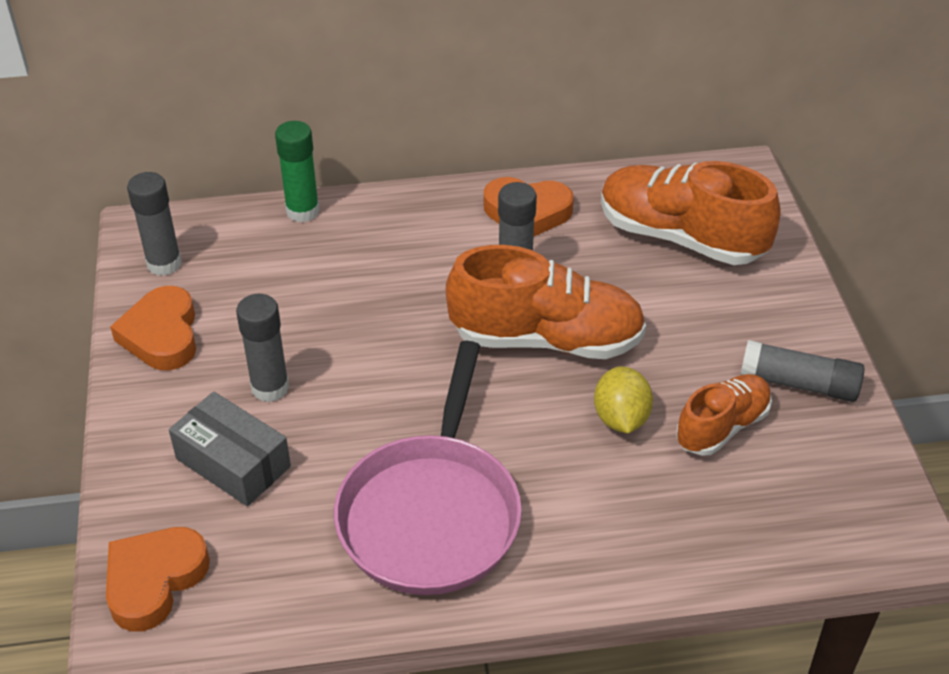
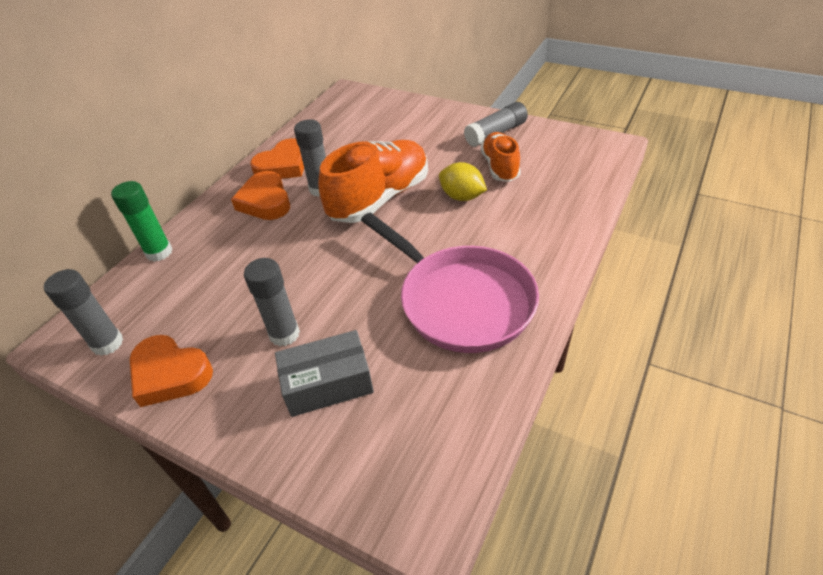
camera: 50 degrees left, 0 degrees up
(154, 580) = (391, 483): orange heart -> orange heart (265, 201)
(680, 237) = (365, 126): orange shoe -> none

